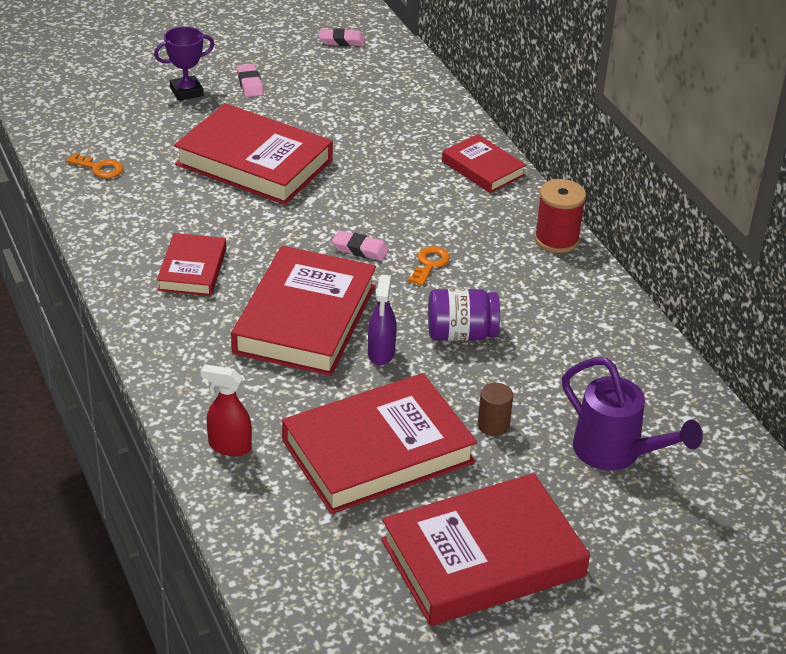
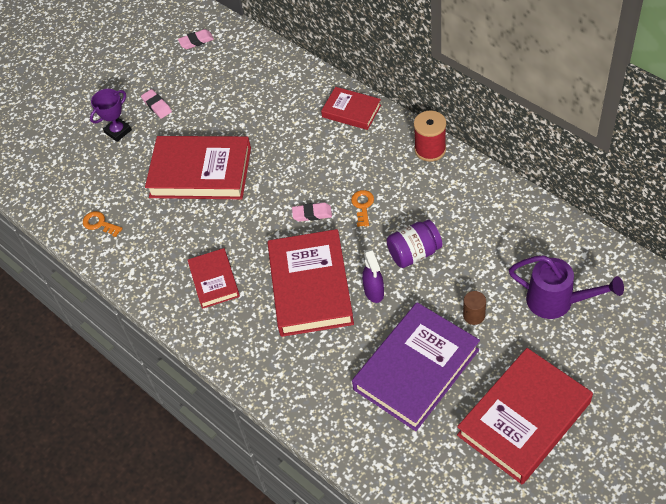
camera: 15 degrees left, 15 degrees up
(99, 168) = (99, 224): orange key -> orange key turned 150 degrees counterclockwise
(229, 446) = (323, 410): red spray bottle -> none
(378, 451) = (416, 369): red book -> purple book

